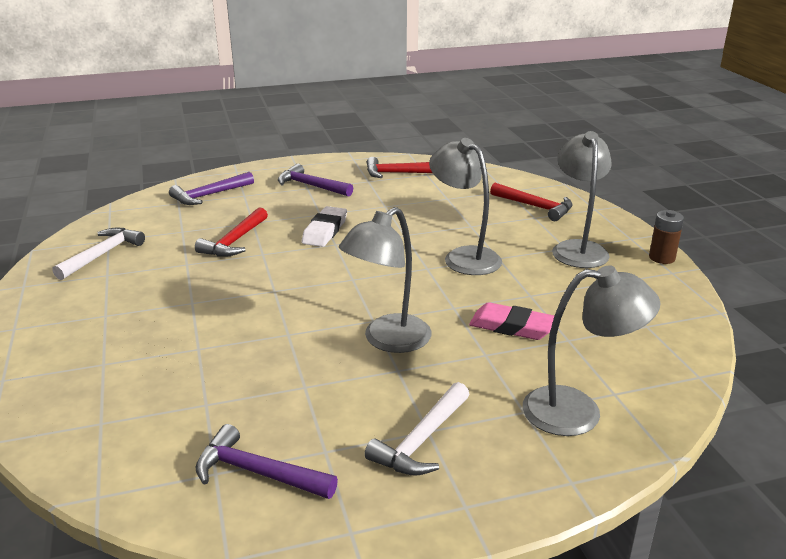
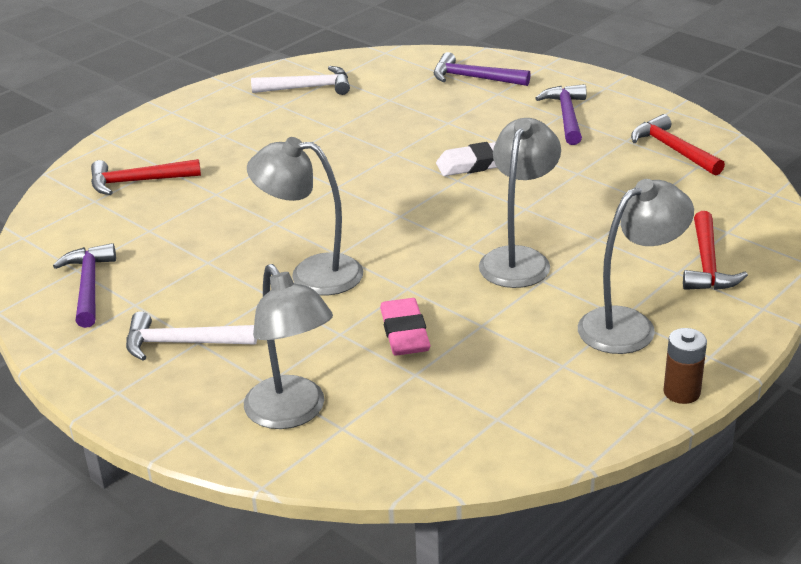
camera: 60 degrees right, 5 degrees up
(235, 241) = (400, 130): red hammer -> red hammer (138, 181)

